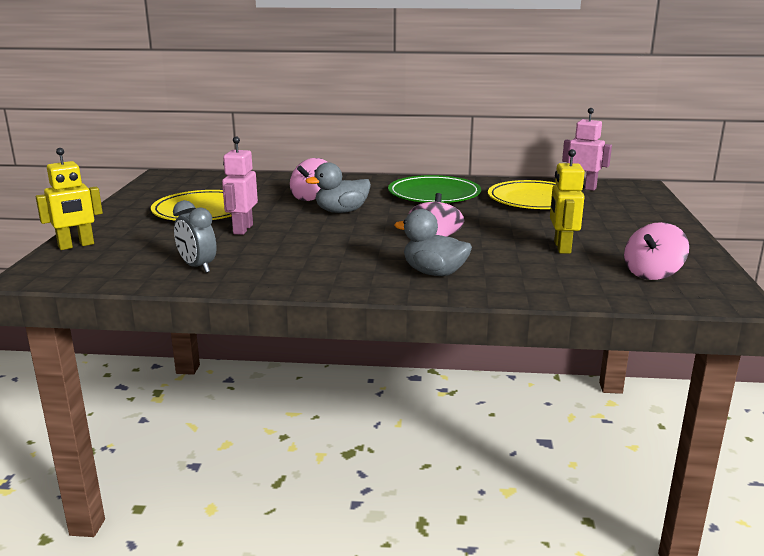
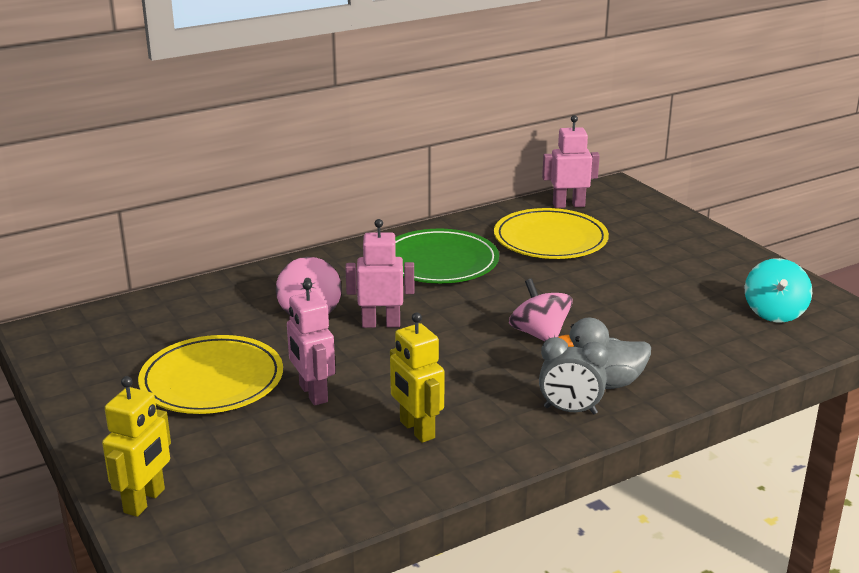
camera: 35 degrees left, 5 degrees up
(197, 267) = (357, 473): grey clock -> grey clock (570, 410)
(341, 211) = (381, 324): grey duck -> pink robot
(561, 247) = (663, 304): yellow robot -> yellow robot (416, 430)
(652, 273) = (774, 312): pink spinning top -> turquoise spinning top

